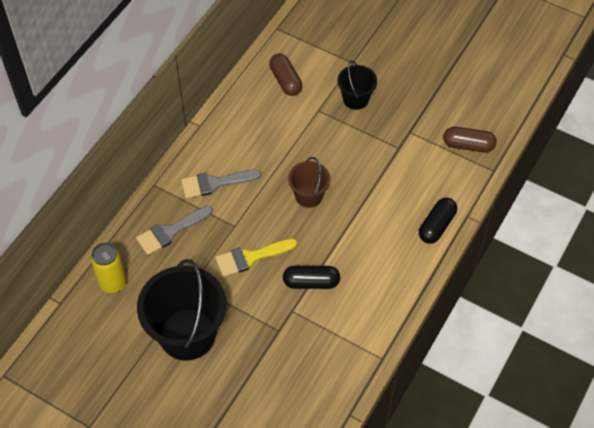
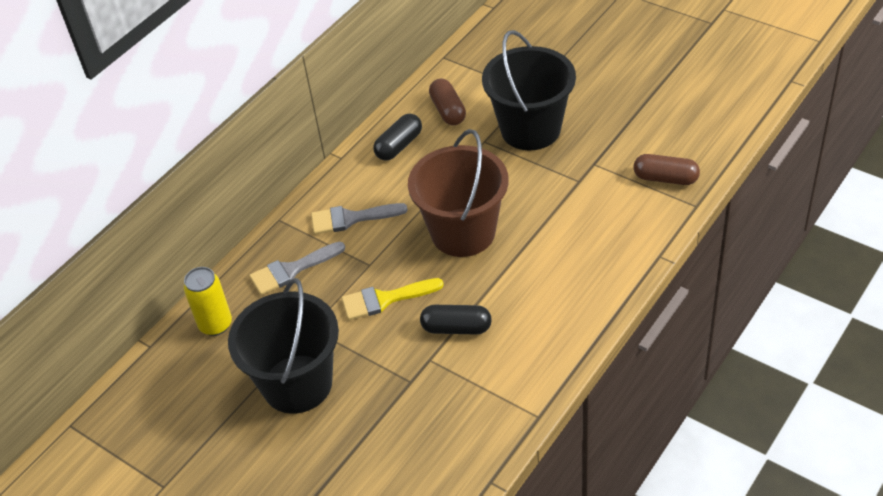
camera: 10 degrees right, 10 degrees down
(308, 196) = (463, 232): brown bucket -> brown bucket, size x1.91
(356, 99) = (530, 129): black bucket -> black bucket, size x1.91
(436, 226) = (619, 267): black capsule -> black capsule (399, 146)

